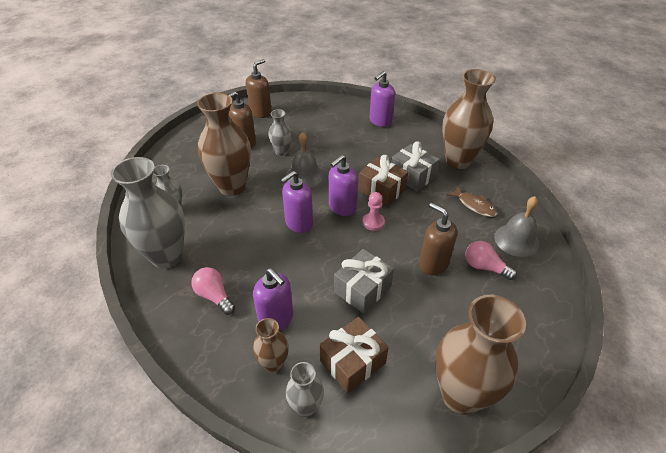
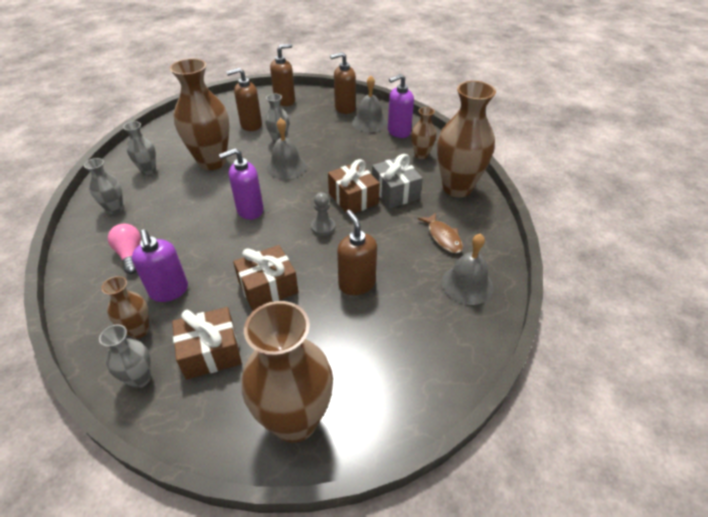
camera: 20 degrees right, 0 degrees up
(167, 256) = (115, 209): grey vase -> grey vase, size x0.50
(320, 109) = (344, 108): none -> brown soap dispenser
(342, 207) = (301, 205): purple soap dispenser -> none
(350, 117) = (369, 122): none -> grey bell
(362, 289) = (268, 287): grey gift -> brown gift
(373, 222) = (323, 227): pink pawn -> grey pawn
(412, 138) = (421, 155): none -> brown vase
(484, 267) = (410, 302): pink light bulb -> none

